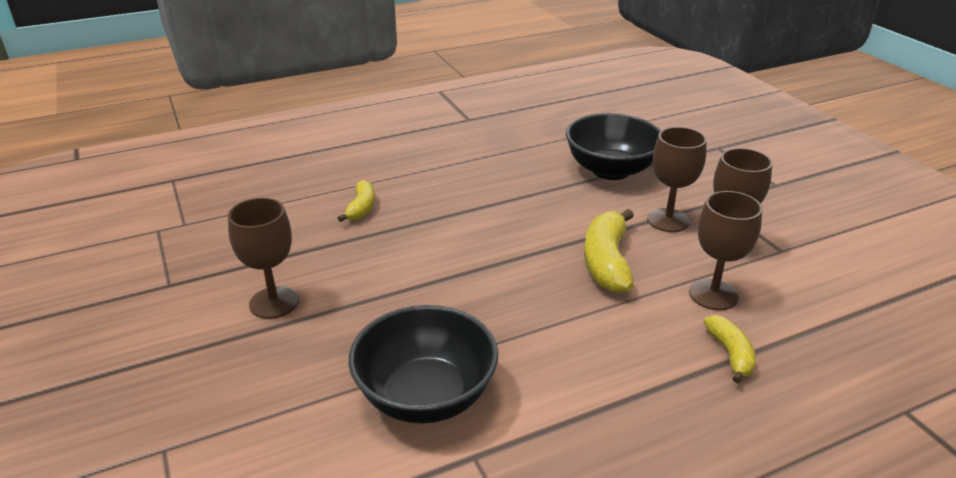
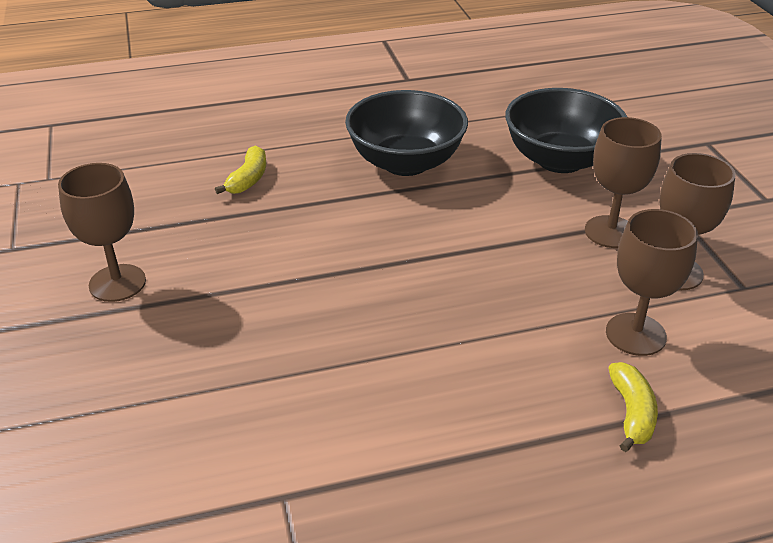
camera: 10 degrees right, 5 degrees up
(426, 396) = (251, 416): black bowl -> black bowl (405, 162)
(606, 262) = (516, 277): yellow banana -> none

